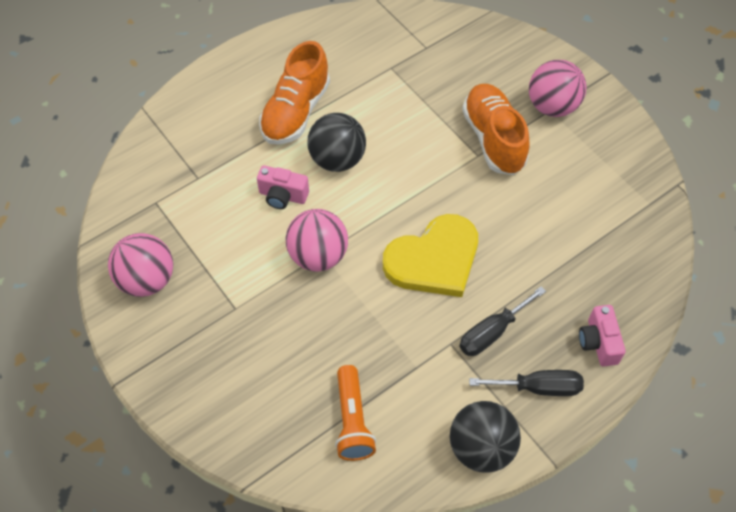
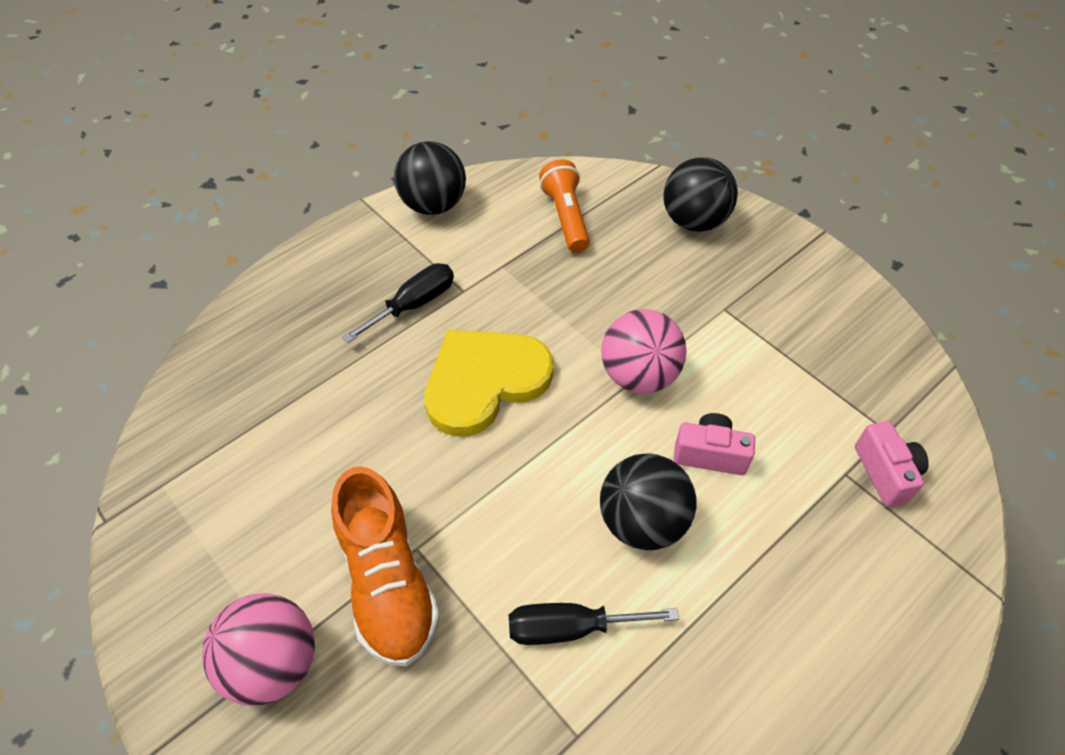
camera: 175 degrees right, 5 degrees down
(147, 280) = (845, 331): pink ball -> none
(232, 405) = (694, 221): none -> black ball
(296, 112) = (733, 610): orange shoe -> none
(538, 387) = (367, 256): black screwdriver -> black screwdriver (570, 628)
(598, 342) = (288, 302): pink camera -> pink camera (885, 473)

